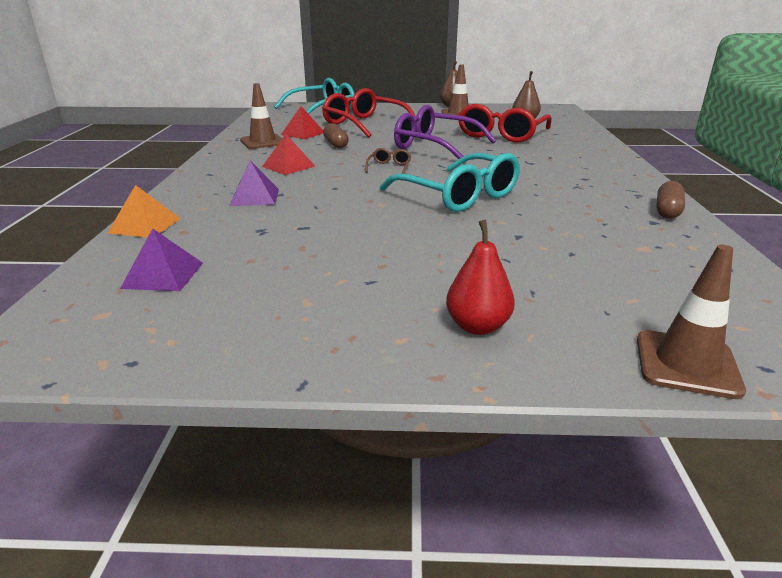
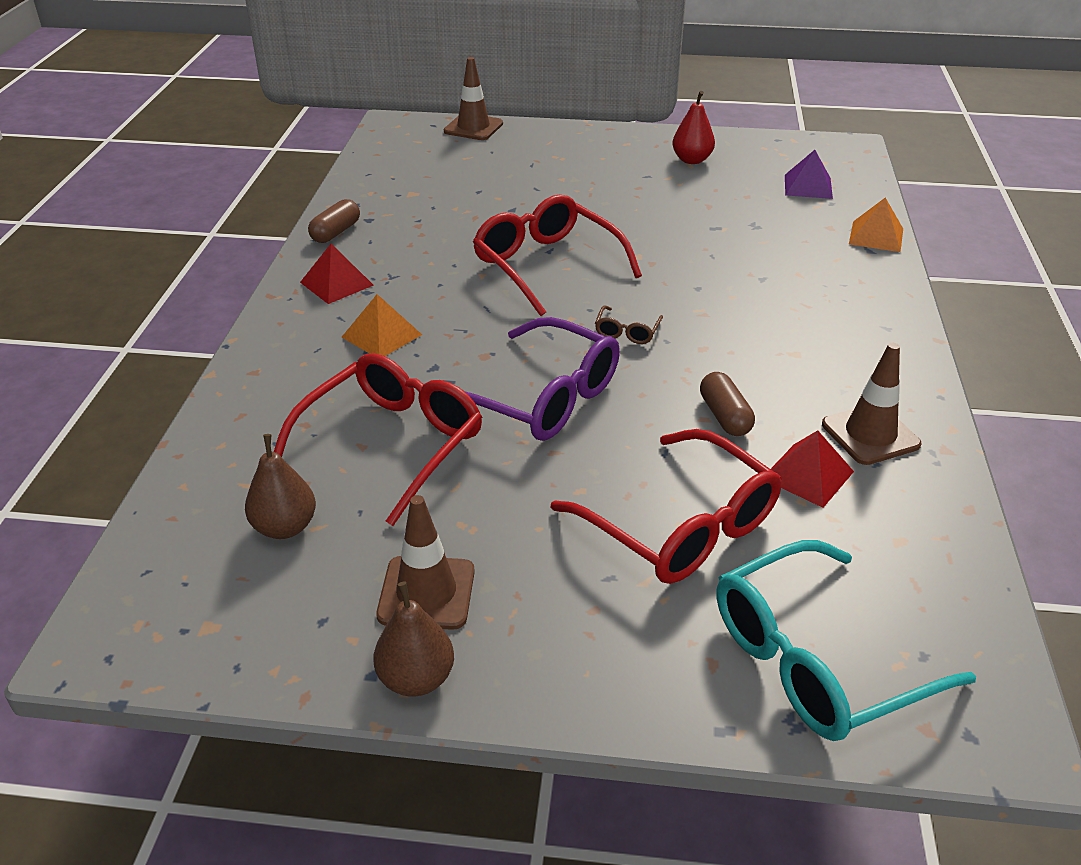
camera: 175 degrees left, 10 degrees up
(254, 197) = (790, 274): purple pyramid -> none
(288, 166) = (780, 342): red pyramid -> red pyramid (336, 283)
(458, 196) = (547, 265): turquoise glasses -> red glasses
(477, 326) = (579, 147): red pear -> red pear (691, 160)
(548, 162) = (381, 335): none -> orange pyramid

